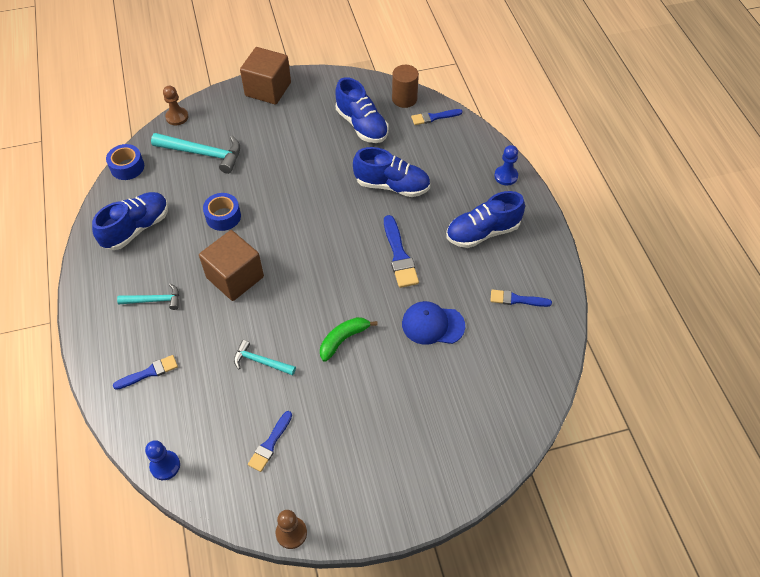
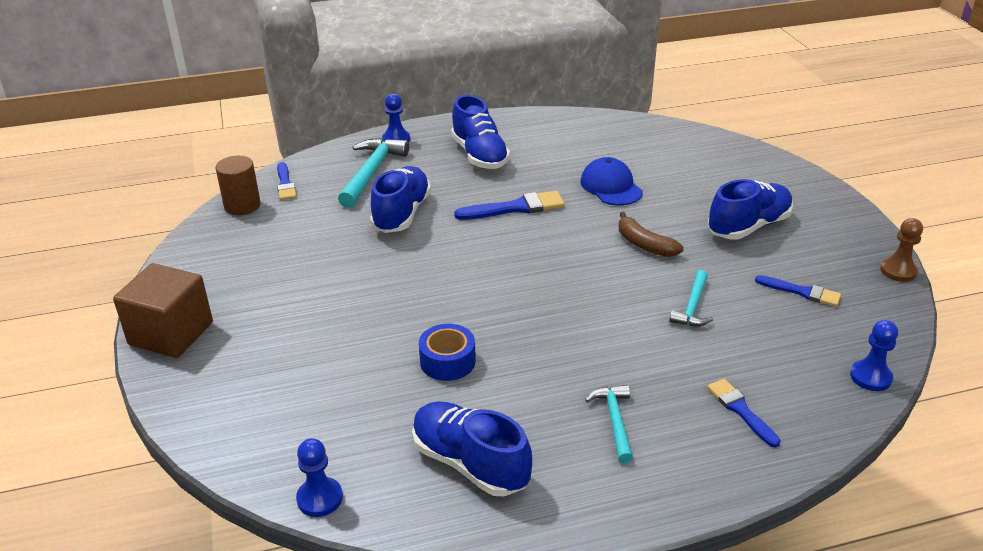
camera: 90 degrees left, 20 degrees down
(127, 167) = (319, 498): blue tape -> blue pawn
(177, 117) = (203, 442): brown pawn -> none
(203, 153) = (305, 397): turquoise hammer -> turquoise hammer (371, 172)
(235, 277) = (562, 339): brown cube -> none
(343, 339) = (644, 244): green banana -> brown banana
(362, 125) = (284, 239): blue shoe -> blue shoe (748, 226)
(432, 325) = (611, 186): blue cap -> blue cap turned 150 degrees clockwise
(516, 299) = (569, 139): blue brush -> none

